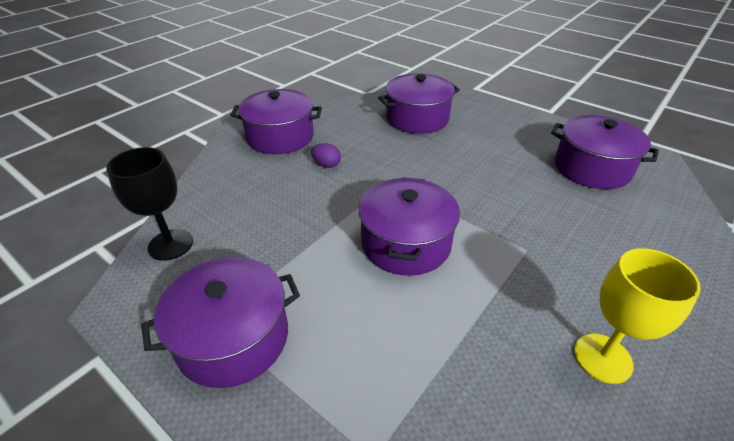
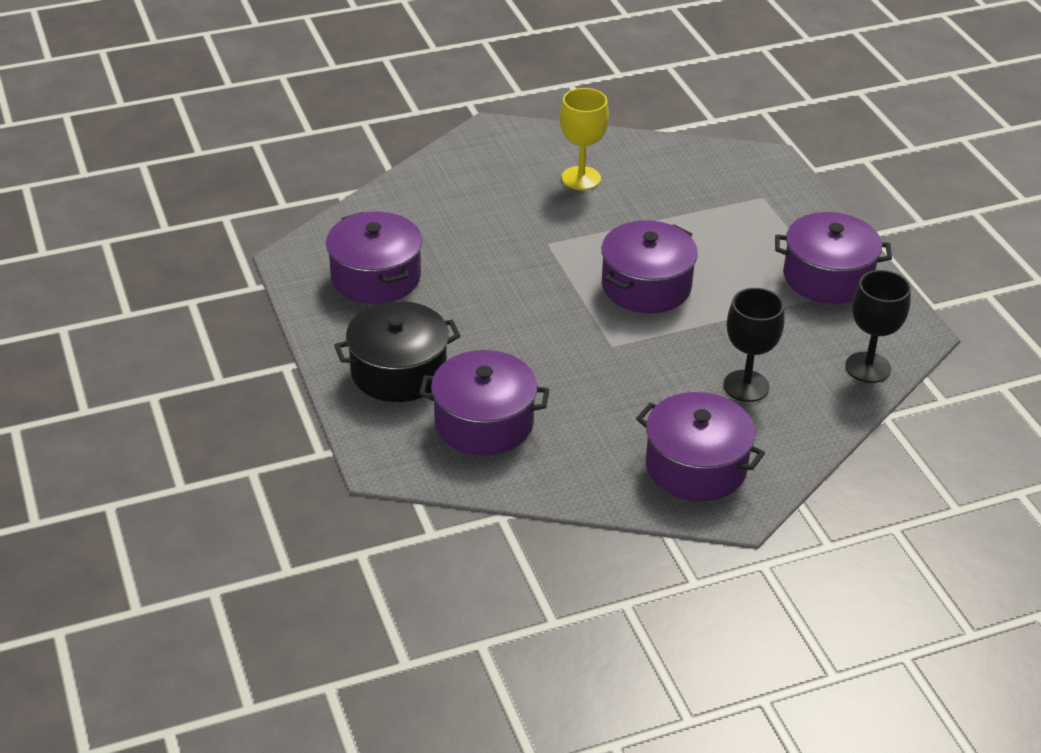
camera: 150 degrees left, 0 degrees up
(271, 192) = (746, 386): none -> black goblet
(326, 165) = (662, 397): purple egg -> none
(493, 124) = (398, 371): none -> black pot

